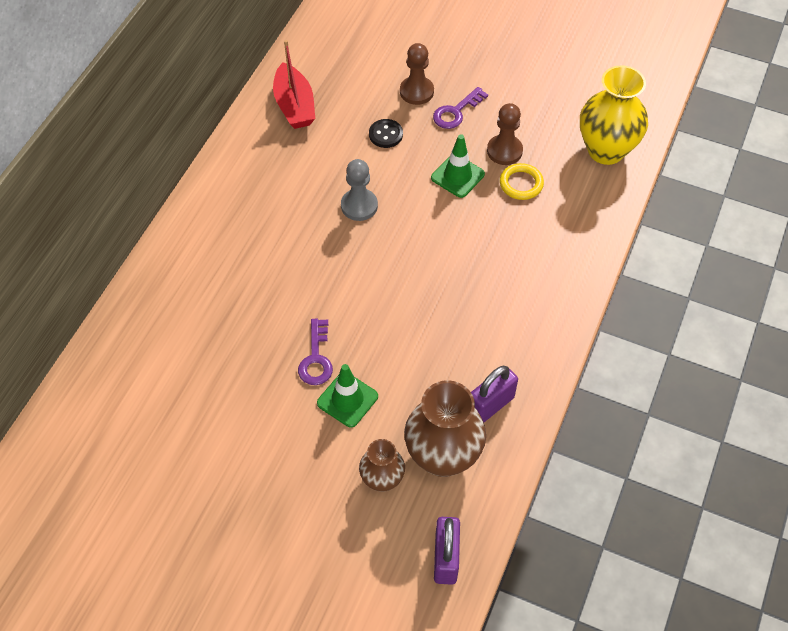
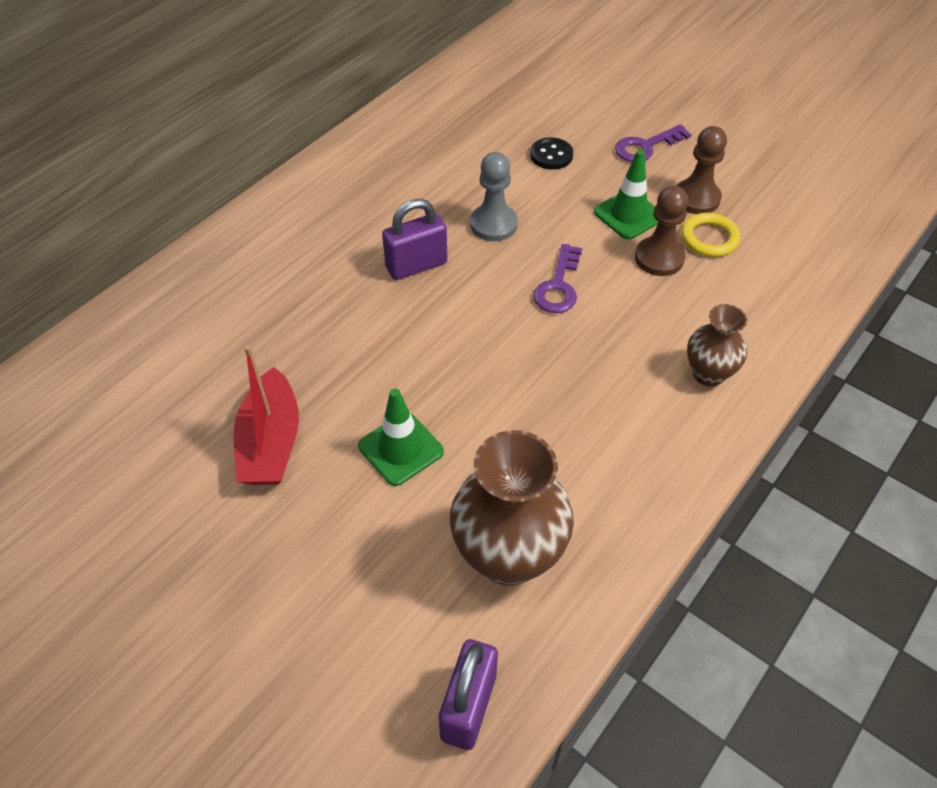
camera: 15 degrees right, 5 degrees down
(294, 106) = (452, 108): red boat -> red boat (271, 443)
(316, 358) = (377, 388): purple key -> purple key (558, 286)
(382, 480) = (412, 567): brown vase -> brown vase (708, 374)
(416, 91) = (603, 118): brown pawn -> brown pawn (659, 258)
(490, 405) = (596, 501): purple padlock -> purple padlock (416, 265)
(606, 150) = (832, 221): yellow vase -> none

